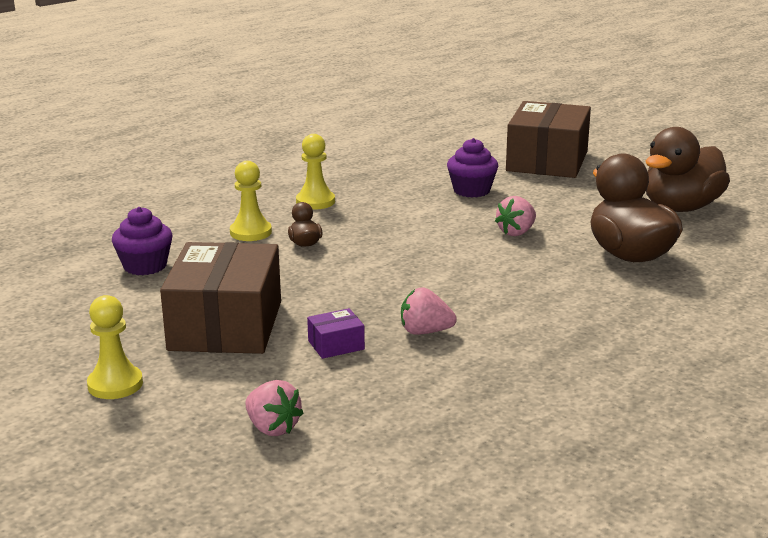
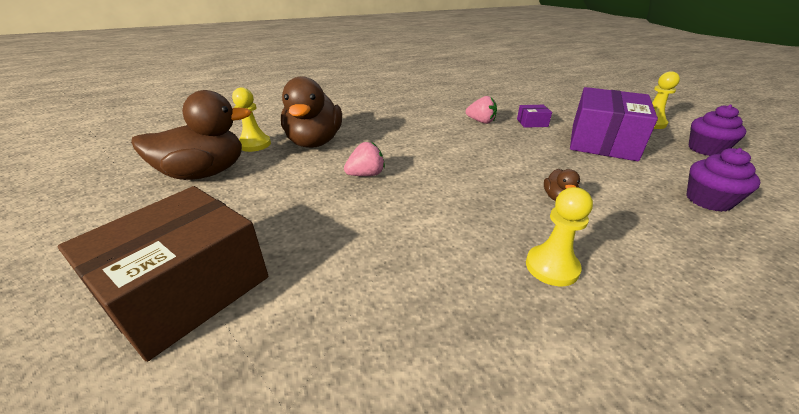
camera: 160 degrees left, 10 degrees up
(226, 325) = (602, 141): brown box -> purple box
(250, 232) = (621, 225): yellow pawn -> yellow pawn (254, 144)
(272, 428) = (561, 100): pink strawberry -> none
(471, 190) = (351, 243): purple cupcake -> purple cupcake (706, 149)

